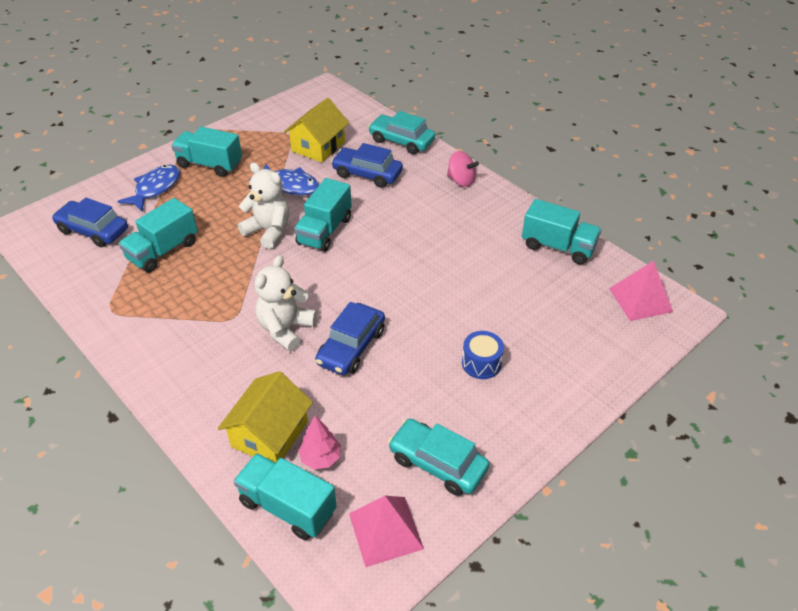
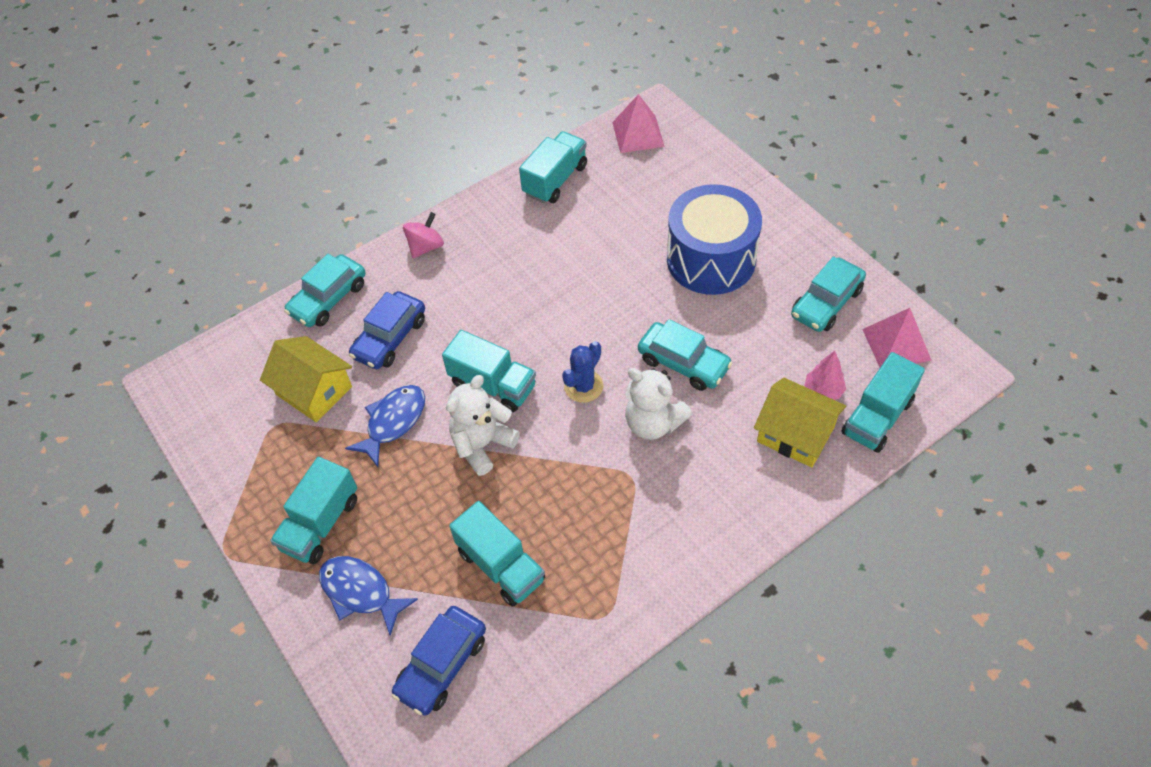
camera: 80 degrees left, 10 degrees up
(324, 282) = (583, 386): none -> blue cactus
(351, 347) = (683, 363): blue car -> turquoise car
(481, 363) = (711, 259): blue drum -> blue drum, size x2.30

